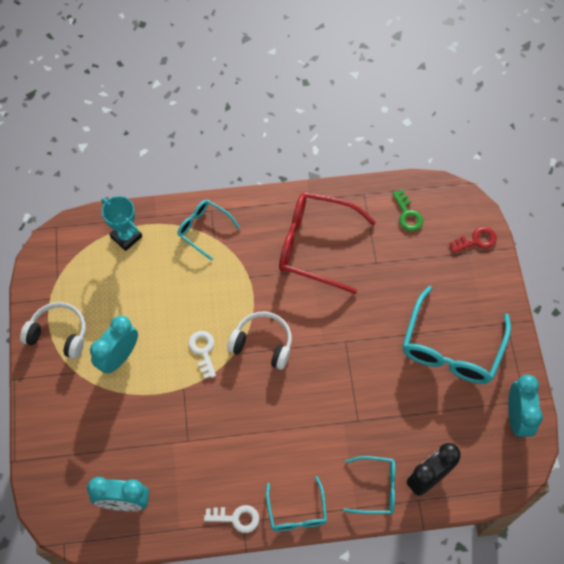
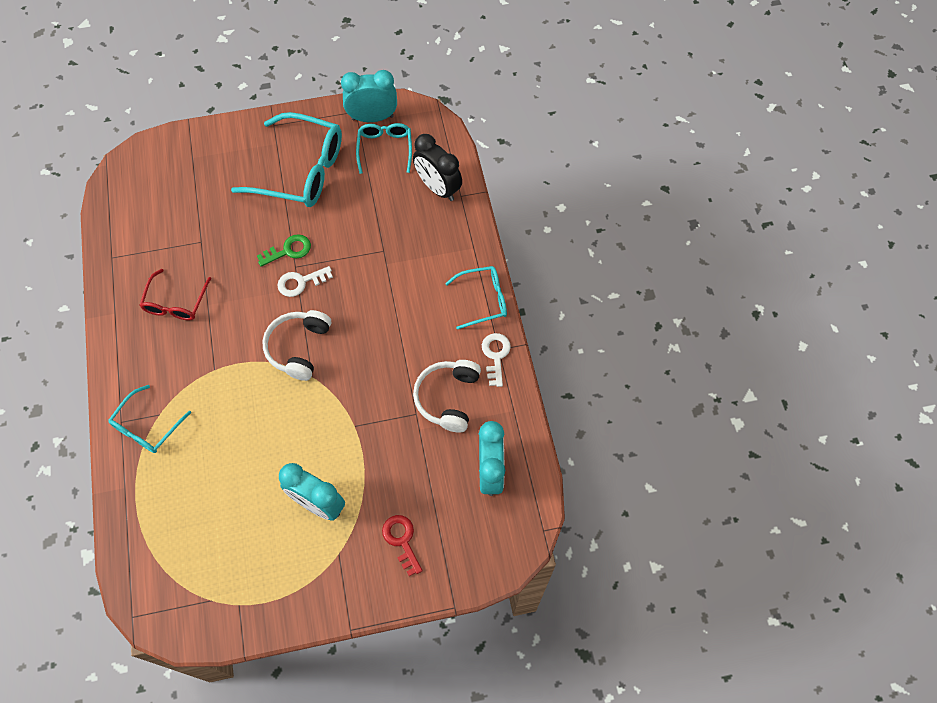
camera: 95 degrees left, 0 degrees up
(59, 334) = (288, 583): white headphones -> white headphones (448, 398)
(126, 237) = (152, 520): turquoise trophy -> none
(203, 351) = (308, 409): white key -> white key (300, 282)
(315, 245) = (176, 303): red glasses -> red glasses, size x0.56
(376, 488) = (452, 231): turquoise glasses -> turquoise glasses (385, 148)
(408, 214) = (141, 213): green key -> green key (288, 250)
(476, 240) = (177, 150): red key -> red key (401, 540)

